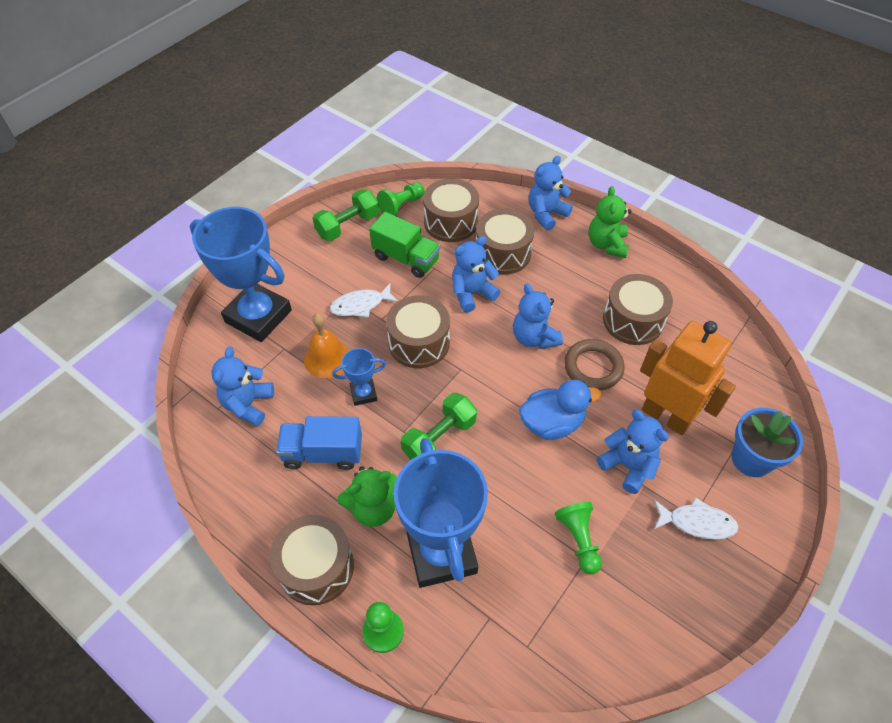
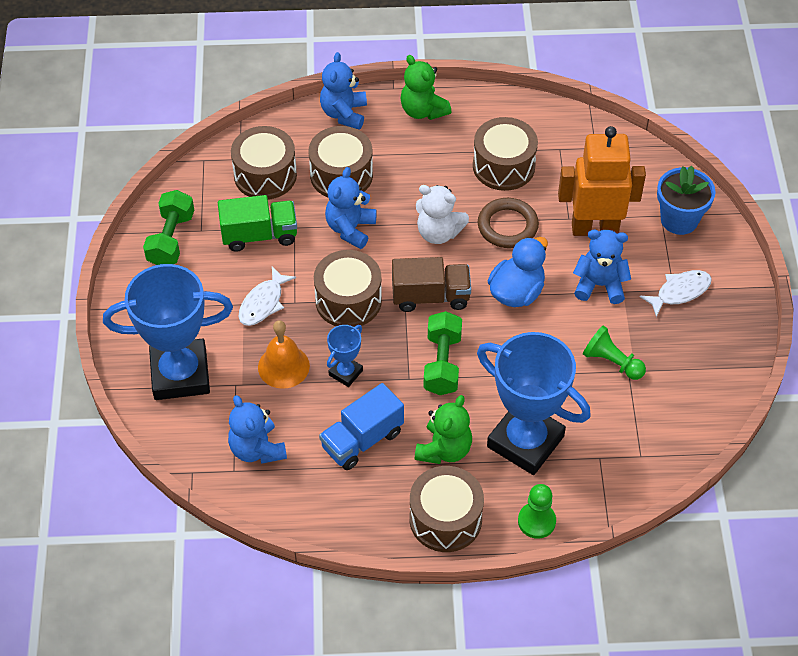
camera: 40 degrees left, 0 degrees up
(401, 206) = (202, 188): green pawn -> none
(481, 380) = (430, 296): none -> brown truck
(534, 337) = (438, 232): blue teddy bear -> white teddy bear

